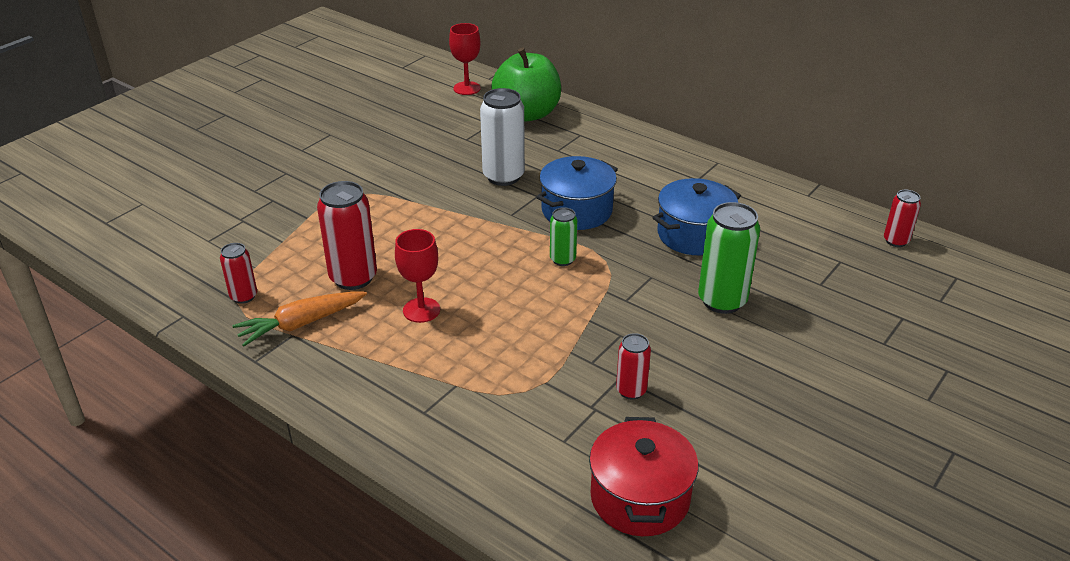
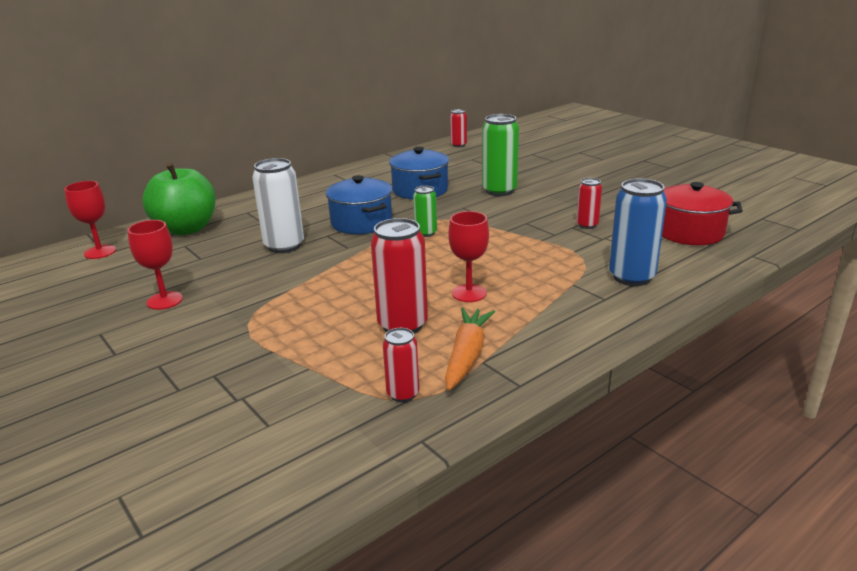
camera: 75 degrees left, 10 degrees down
(302, 324) = (467, 356): orange carrot -> orange carrot turned 150 degrees counterclockwise
(384, 145) = (165, 300): none -> red goblet
(481, 435) = (632, 277): none -> blue can

